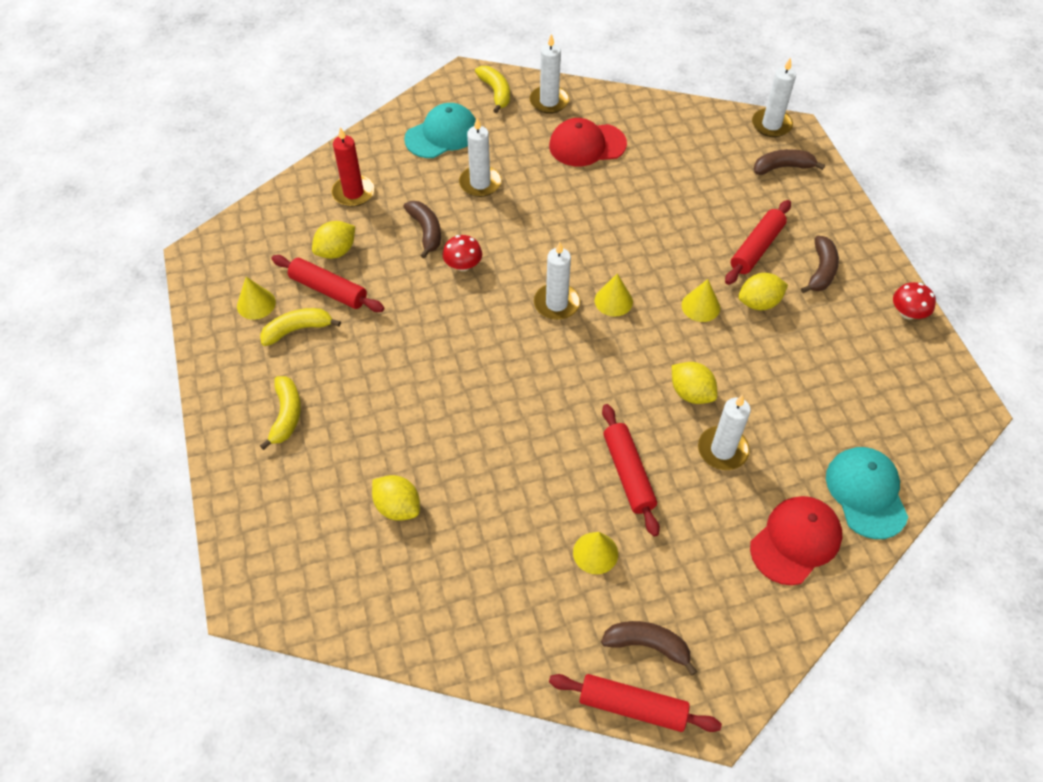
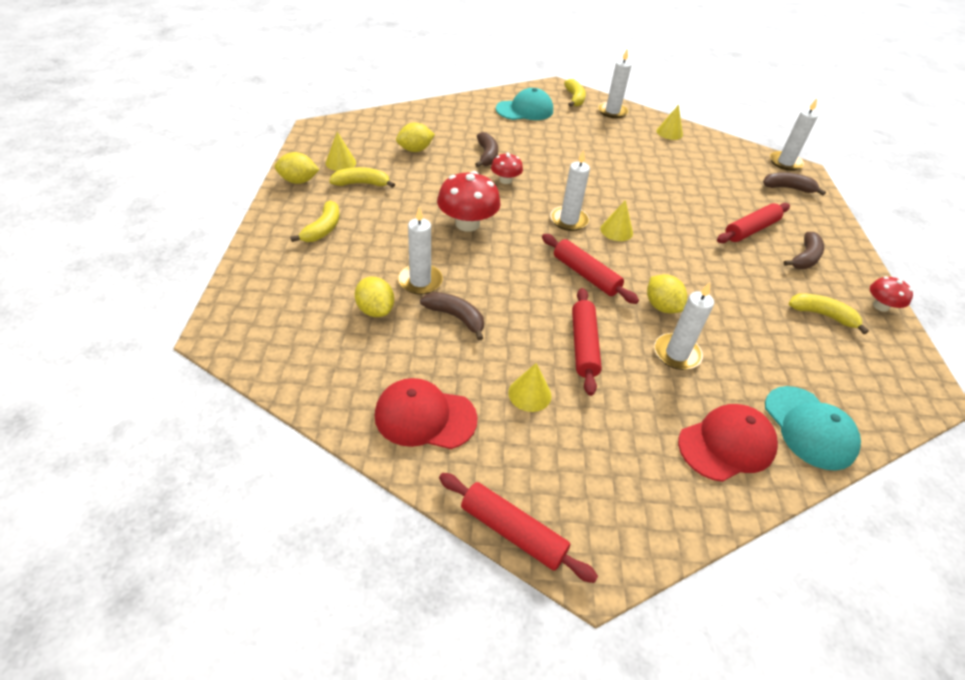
camera: 15 degrees right, 10 degrees down
(329, 290) = (397, 168): red rolling pin -> red rolling pin (586, 275)
(353, 193) = (445, 124): red candle -> none
(446, 349) = (467, 224): none -> red mushroom
(480, 183) = (540, 140): white candle -> white candle (420, 281)
(587, 145) = (631, 140): red cap -> red cap (425, 417)
(647, 645) = (549, 483): brown banana -> brown banana (456, 317)
(700, 306) = (690, 253): yellow cone -> yellow cone (669, 133)
(759, 303) = (742, 264): yellow lemon -> yellow lemon (298, 181)
(853, 346) = (822, 315): none -> yellow banana
(866, 493) = (809, 427): turquoise cap -> turquoise cap turned 150 degrees clockwise

